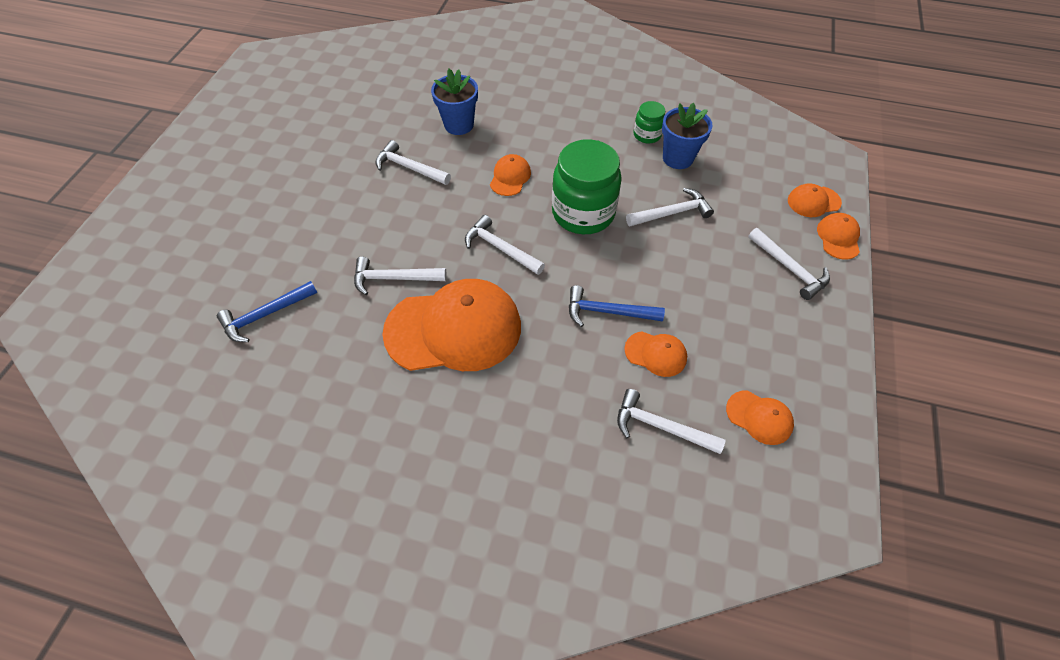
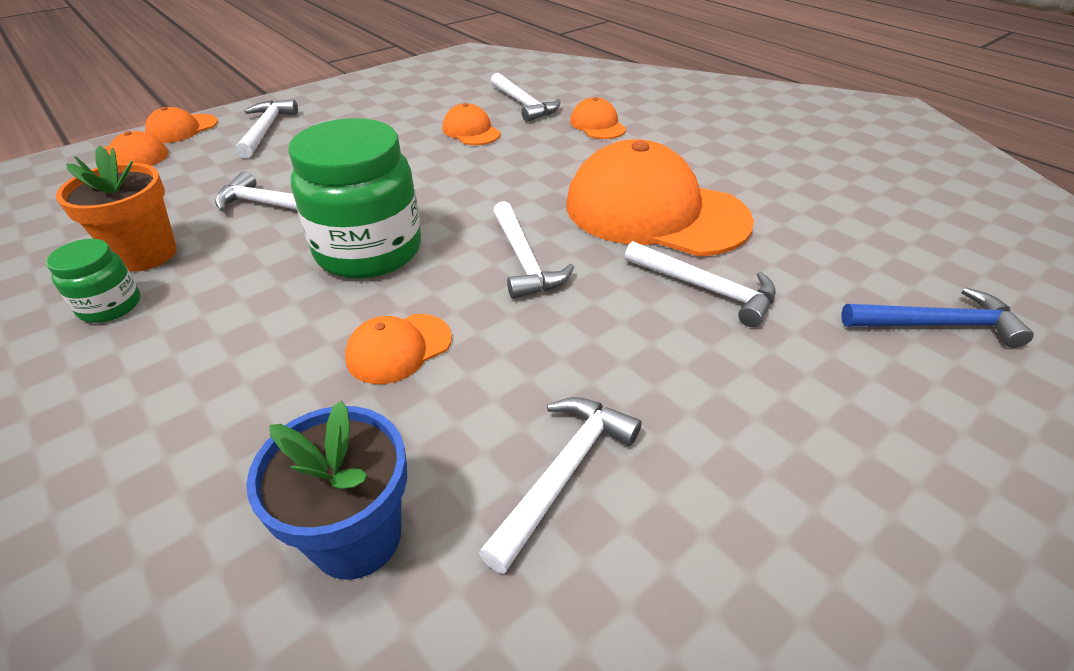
camera: 145 degrees left, 15 degrees down
(409, 168) = (563, 473): white hammer -> white hammer turned 120 degrees counterclockwise
(607, 312) = (474, 165): blue hammer -> none
(678, 158) = (146, 255): blue flower pot -> orange flower pot
(759, 417) = (447, 87): orange cap -> orange cap (597, 125)

